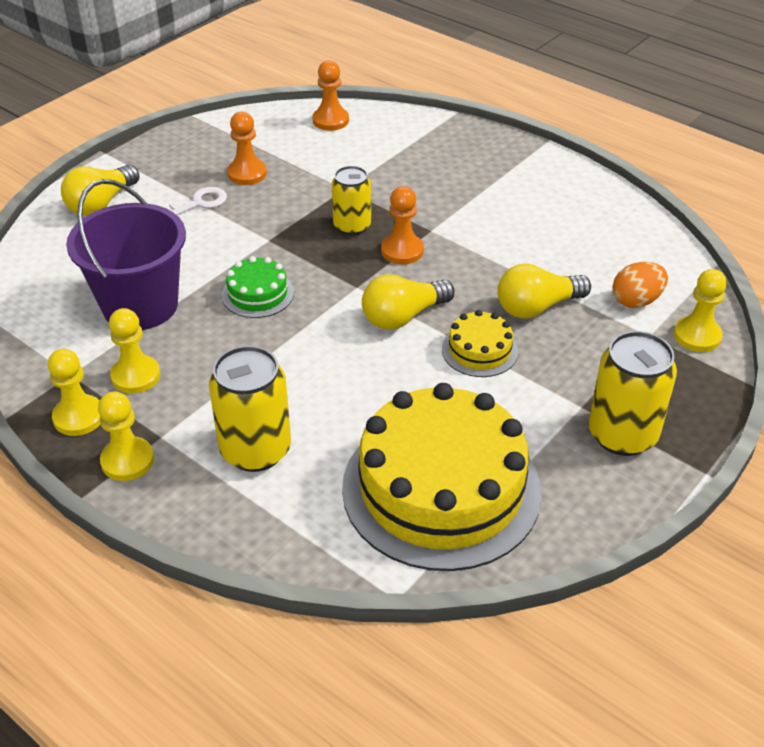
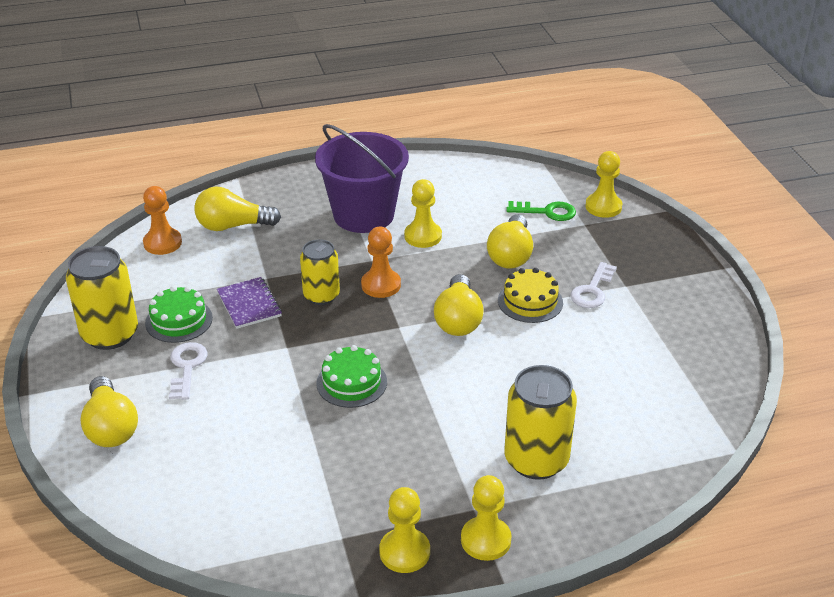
camera: 55 degrees left, 5 degrees down
(136, 376) = (385, 496): yellow pawn -> yellow pawn (423, 236)
(140, 305) = (293, 458): purple bucket -> purple bucket (364, 215)
(247, 174) = (179, 320): orange pawn -> green cake
(301, 196) = (249, 304): none -> purple notebook
(391, 140) = (233, 226): none -> yellow light bulb
(441, 488) = (651, 384): yellow cake -> none
(545, 385) = (592, 290): none -> white key
(622, 435) = (666, 282): yellow can -> yellow can (110, 334)
(636, 301) = (546, 212): orange egg -> green key

